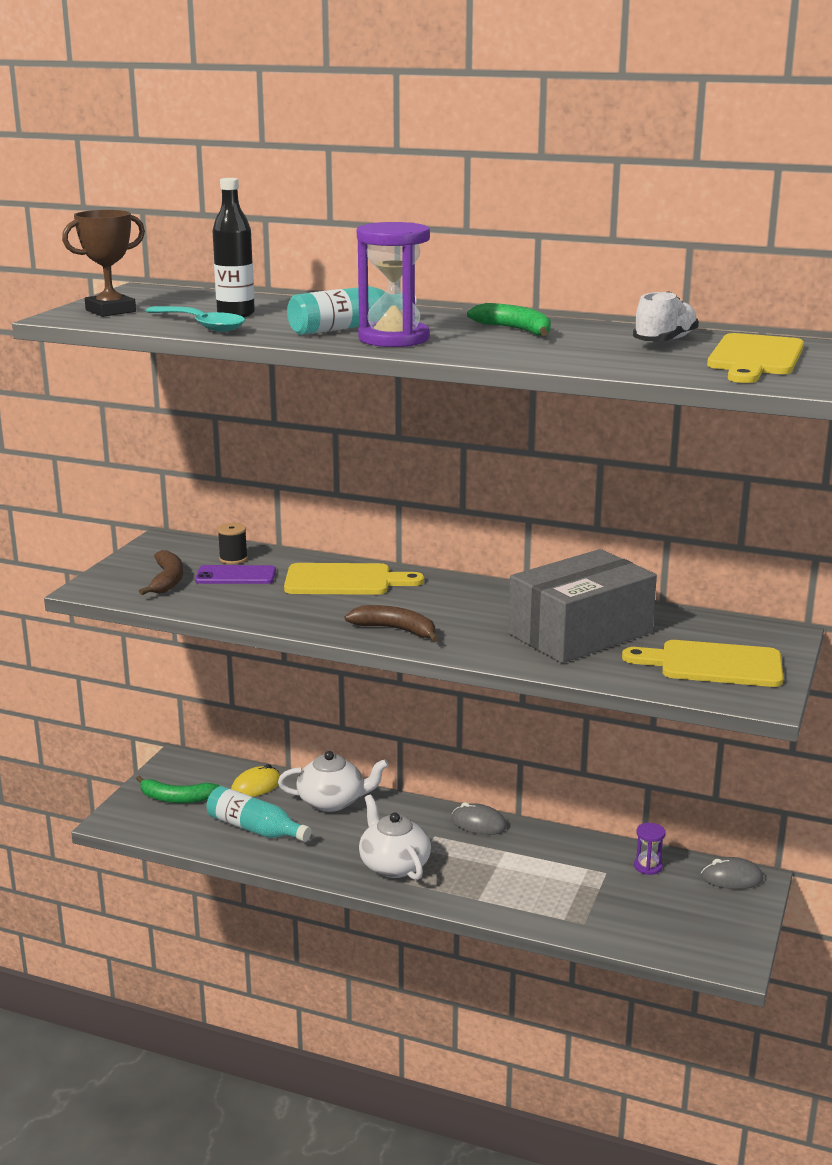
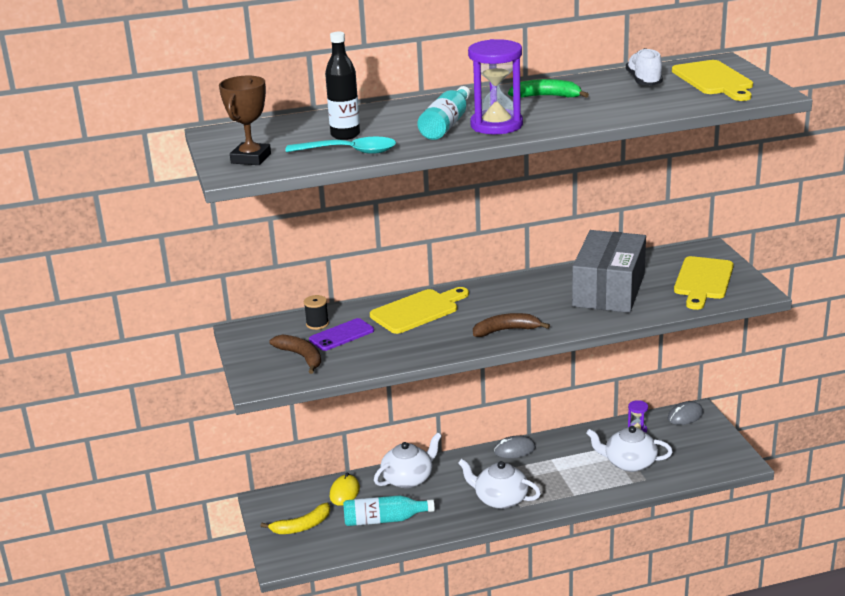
camera: 35 degrees left, 5 degrees up
(176, 798) = (302, 526): green banana -> yellow banana
(588, 897) = (629, 463): none -> white teapot
(713, 664) = (703, 281): yellow cutting board -> yellow cutting board turned 45 degrees counterclockwise

